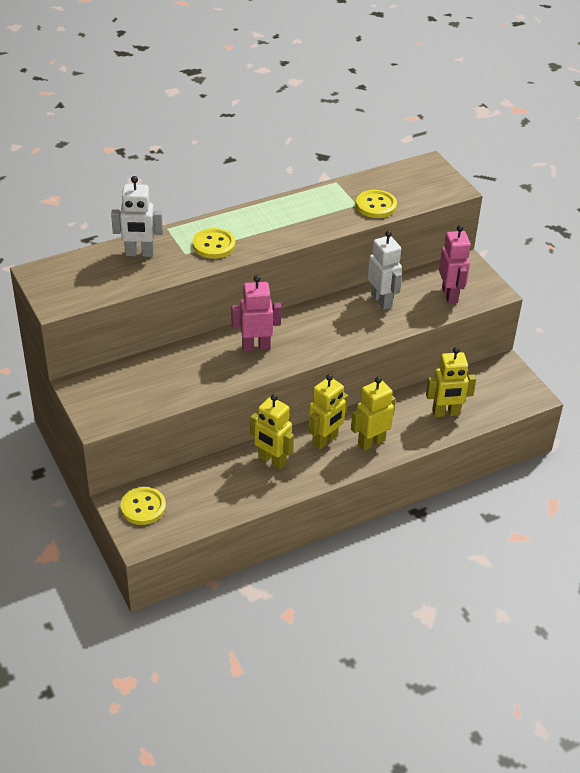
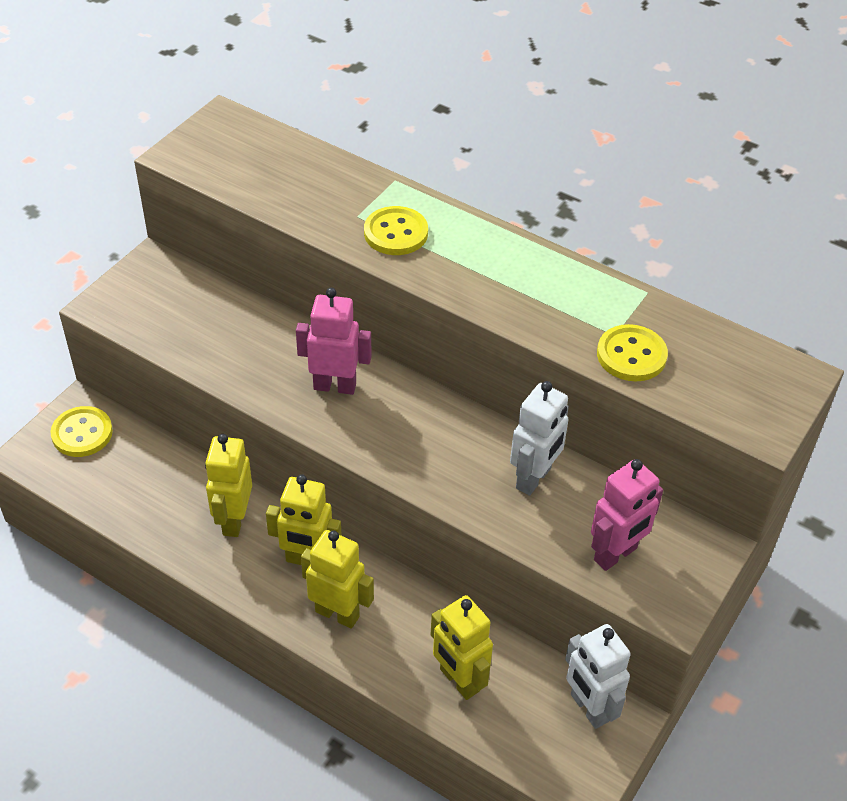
camera: 60 degrees right, 5 degrees up
(139, 253) = (324, 178): white robot -> white robot (589, 708)
(256, 346) = (335, 386): pink robot -> pink robot turned 45 degrees counterclockwise

